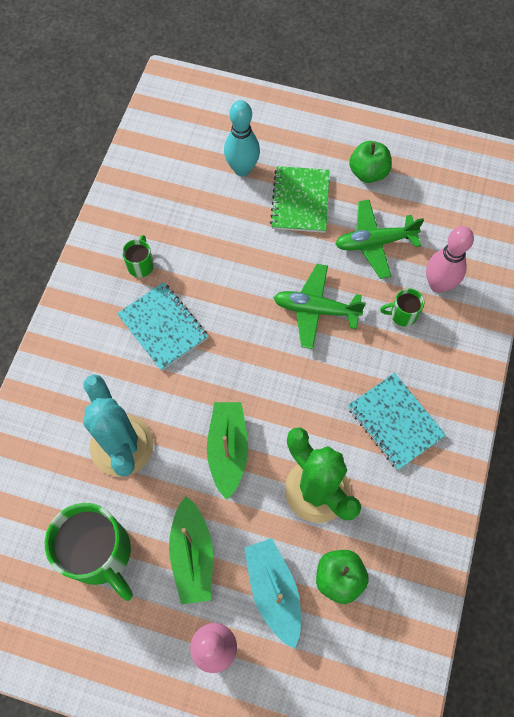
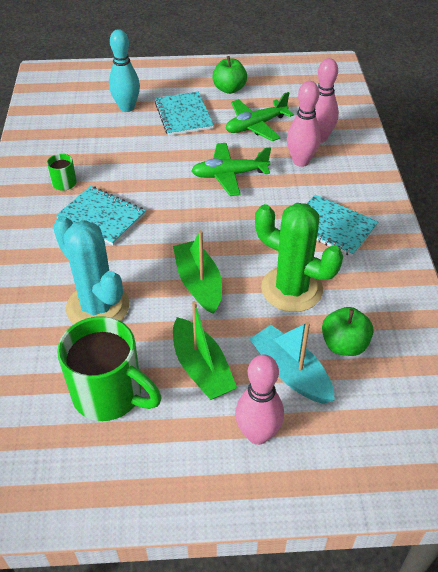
camera: 20 degrees left, 20 degrees down
(300, 201) = (183, 115): green notebook -> turquoise notebook
(402, 314) = (301, 161): green mug -> pink bowling pin

